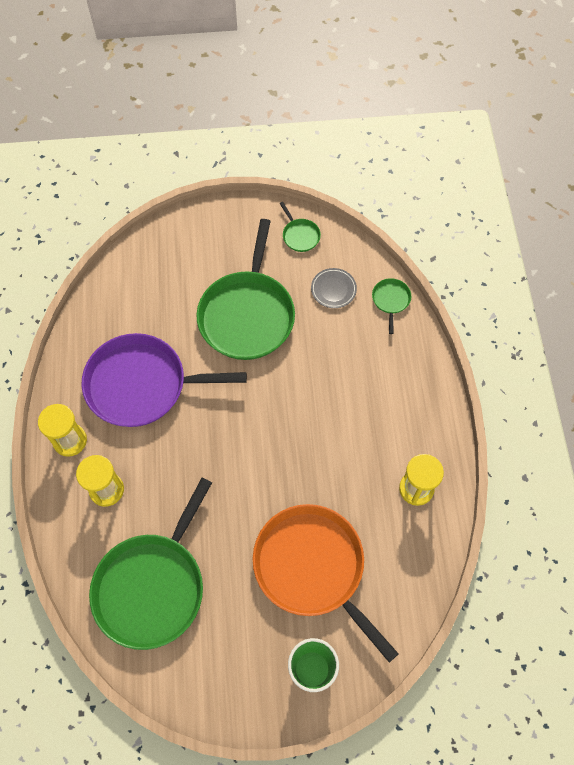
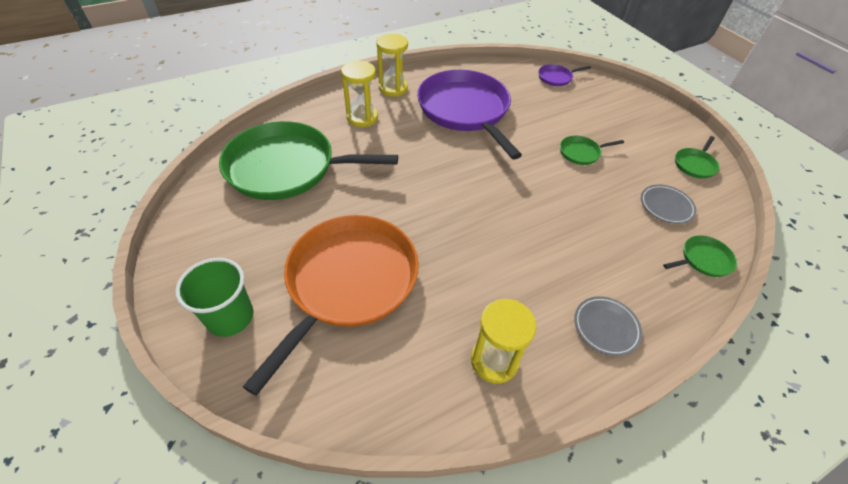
camera: 65 degrees right, 15 degrees down
(130, 271) = (556, 78): none -> purple pan
(247, 314) = (581, 153): green pan -> green pan, size x0.41
(418, 402) = (606, 327): none -> grey plate

